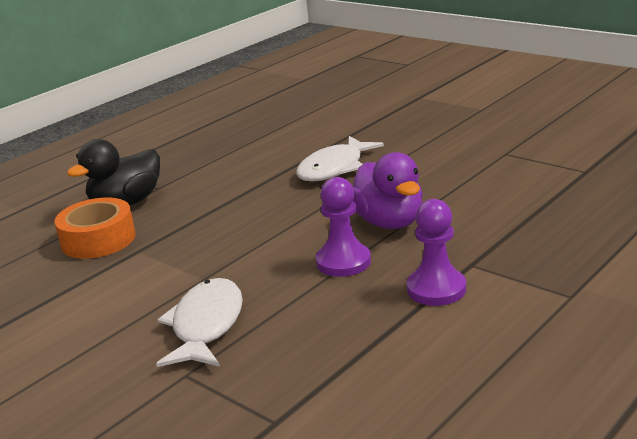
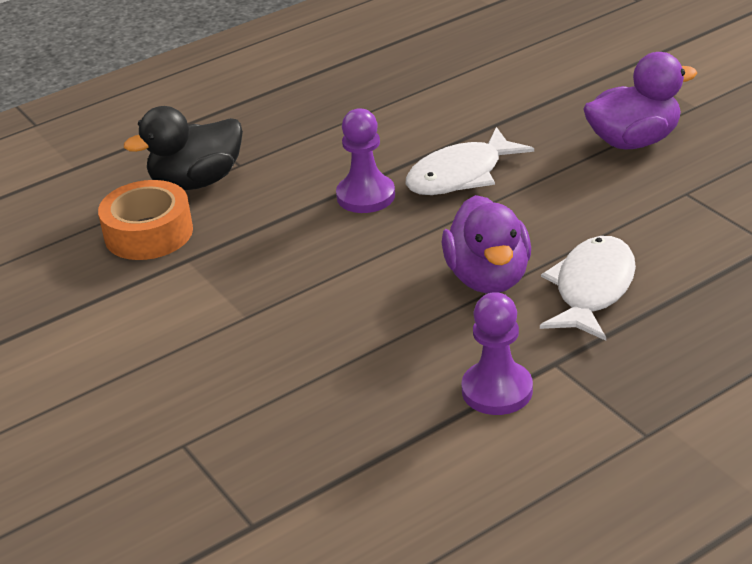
camera: 15 degrees right, 10 degrees up
(206, 325) = (225, 384): white fish -> white fish (592, 289)
(343, 262) = (409, 327): purple pawn -> purple pawn (366, 196)
(450, 132) = (633, 141): none -> purple duck

